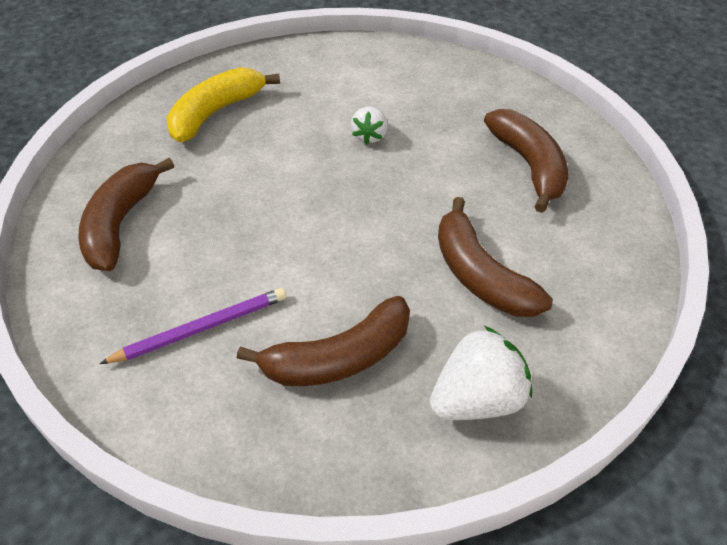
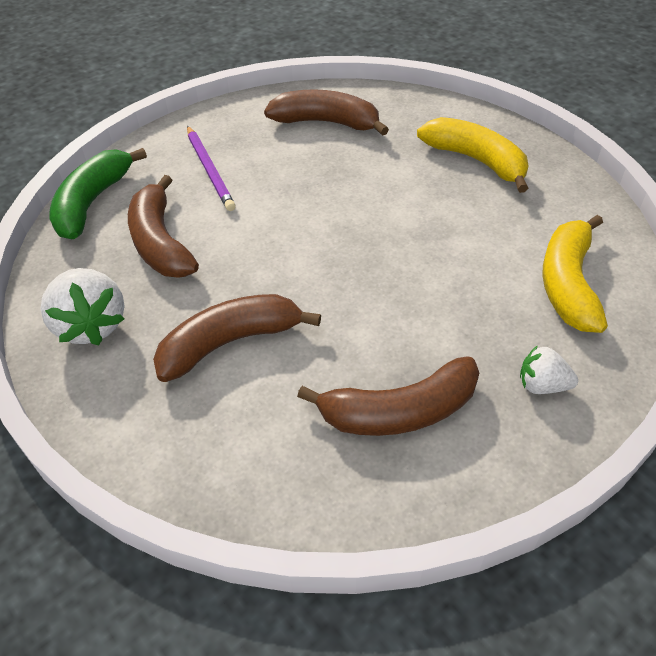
camera: 95 degrees right, 0 degrees up
(258, 454) = (92, 202): none -> green banana
(369, 136) = (447, 268): white strawberry -> white strawberry (542, 385)
(382, 75) = (568, 284): none -> yellow banana

